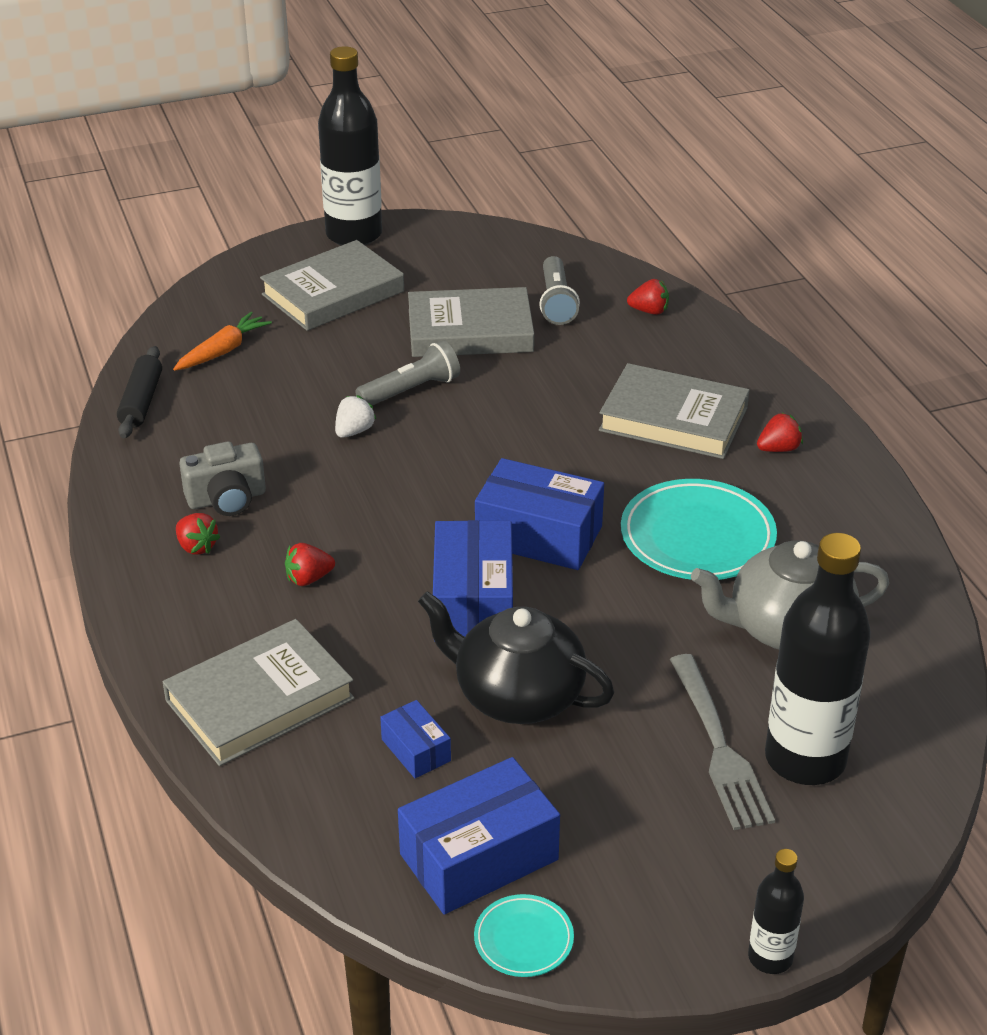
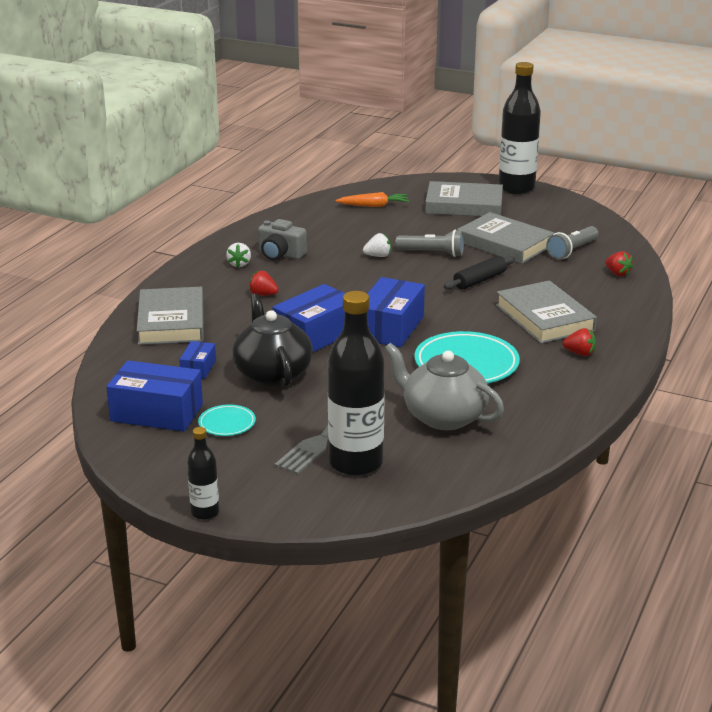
camera: 45 degrees right, 10 degrees down
(141, 402) = (307, 209): black rolling pin -> black rolling pin (479, 280)
(197, 547) = (239, 264): red strawberry -> white strawberry
(260, 699) = (171, 322): grey book -> grey book turned 75 degrees clockwise
(523, 939) = (123, 446): turquoise plate -> turquoise plate (227, 423)
(538, 535) = (390, 327): blue box -> blue box turned 45 degrees clockwise

